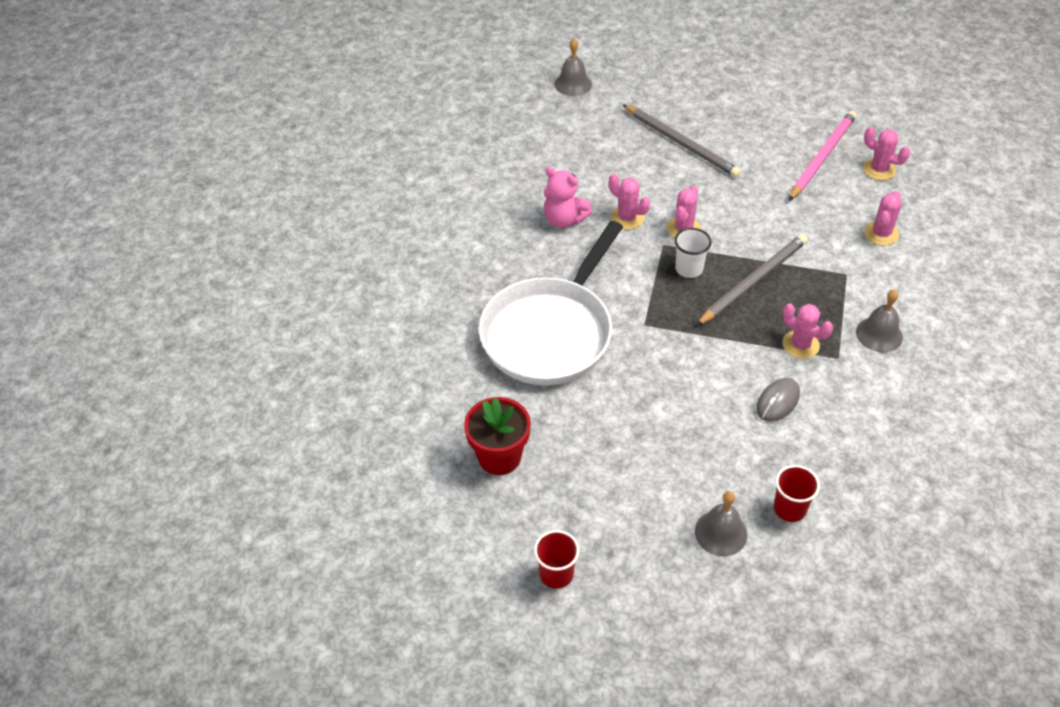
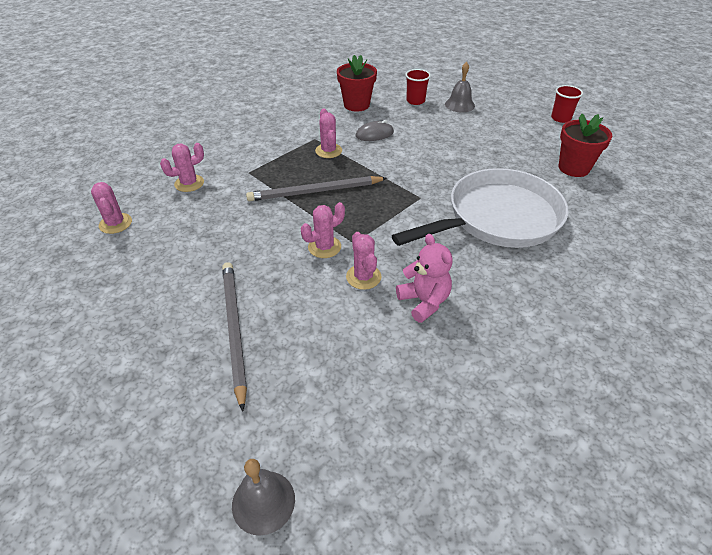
camera: 150 degrees left, 5 degrees down
(689, 269) = (352, 217): white cup -> none
(822, 157) = (137, 253): pink pencil -> none
(859, 453) = (356, 105): none -> red flower pot
(879, 334) = (276, 139): grey bell -> none

